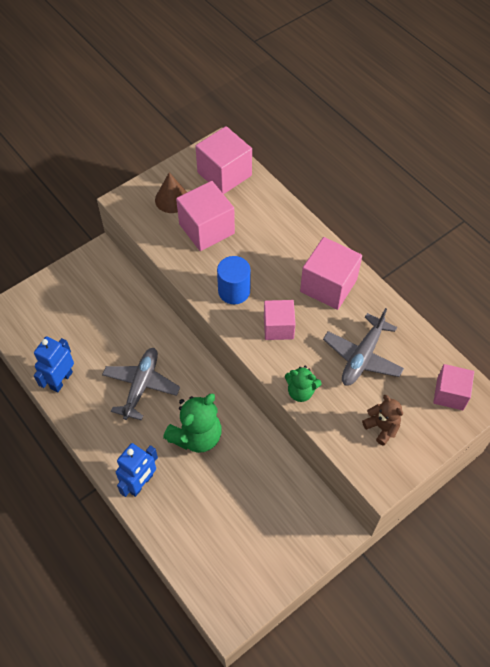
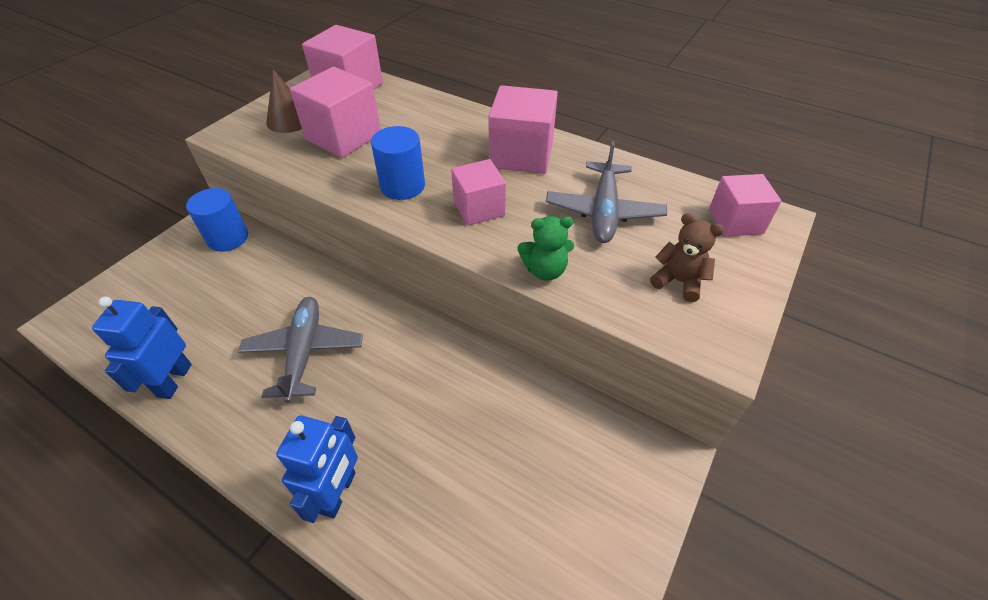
camera: 20 degrees left, 10 degrees down
(108, 275) = (228, 238): none -> blue cylinder
(196, 436) = (407, 393): green teddy bear -> none

